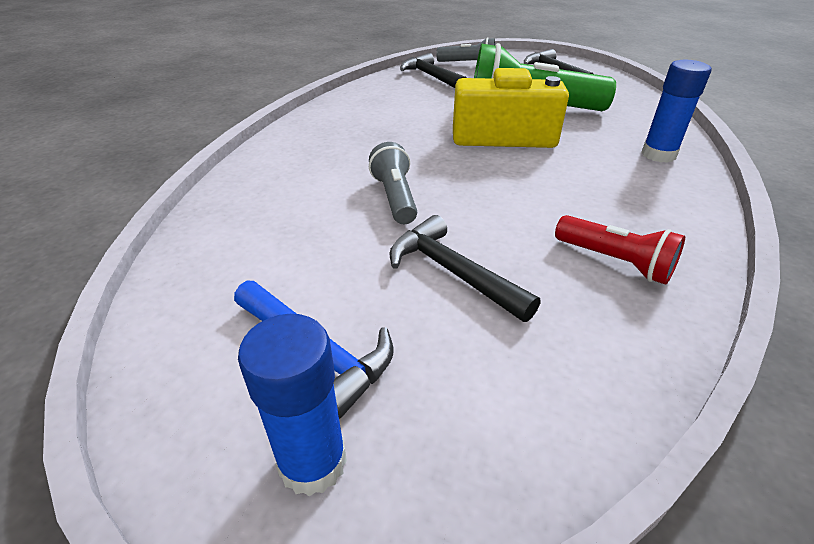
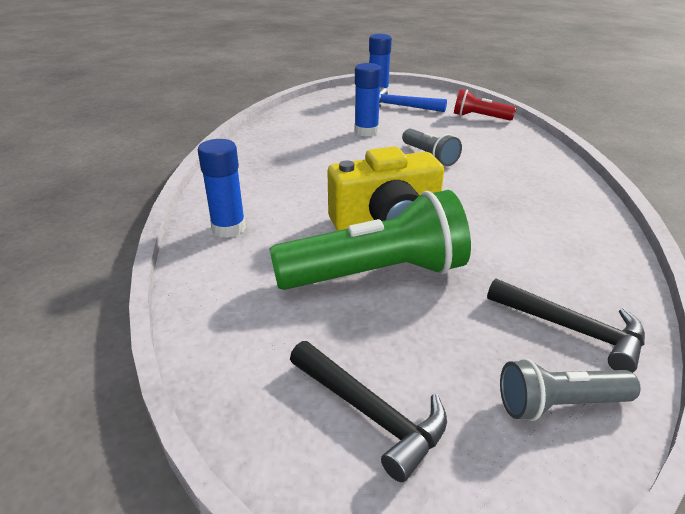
camera: 160 degrees right, 5 degrees down
(453, 272) = (366, 131): black hammer -> blue glue stick
(615, 262) = (283, 147): red flashlight -> red flashlight (479, 117)

